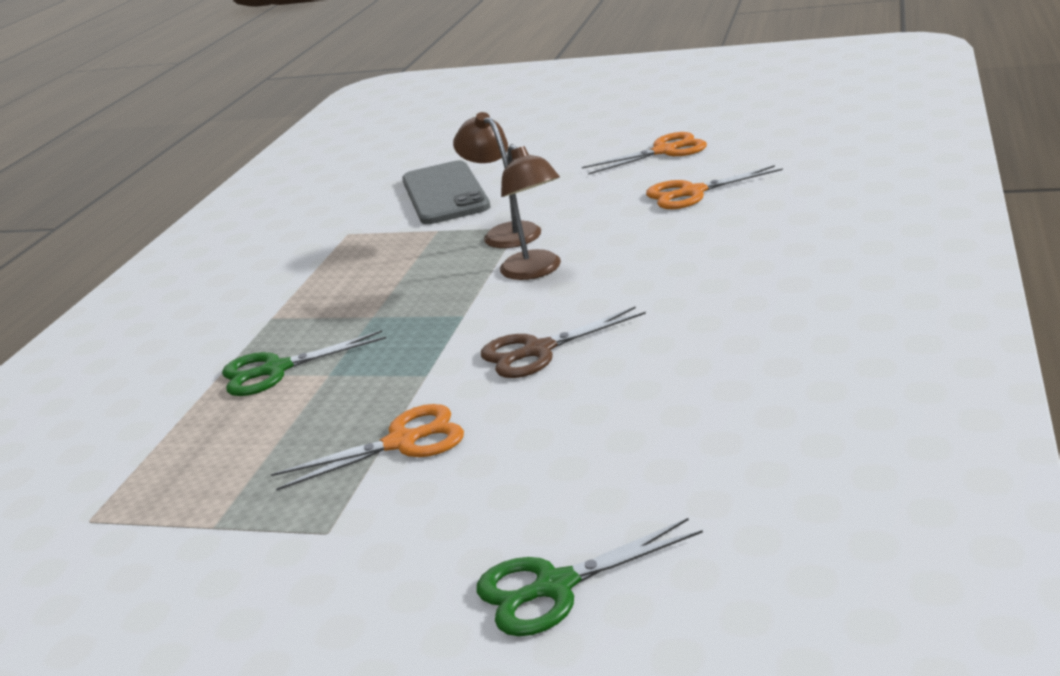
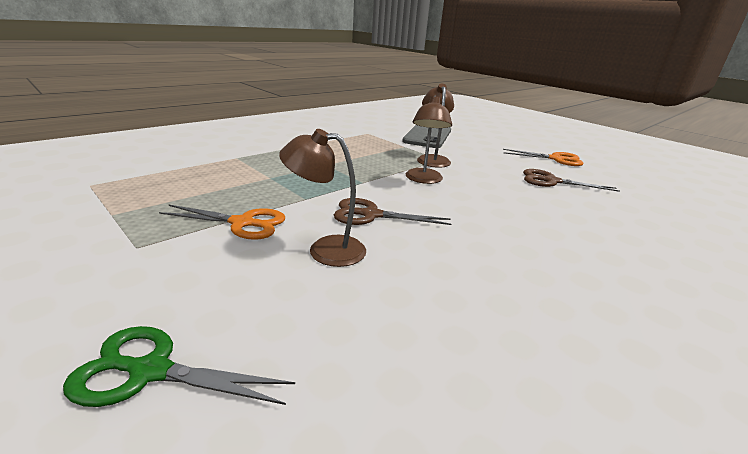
camera: 25 degrees right, 0 degrees up
(276, 370) = (256, 166): green scissors -> none
(545, 414) = (325, 249): none -> brown lamp
(692, 192) = (551, 181): orange scissors -> brown scissors

